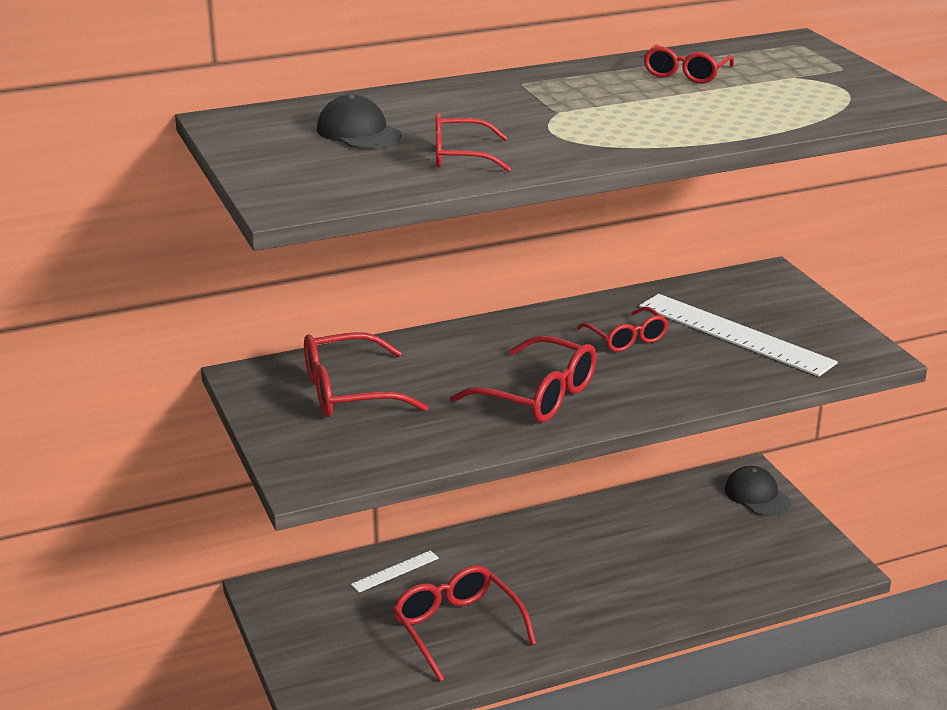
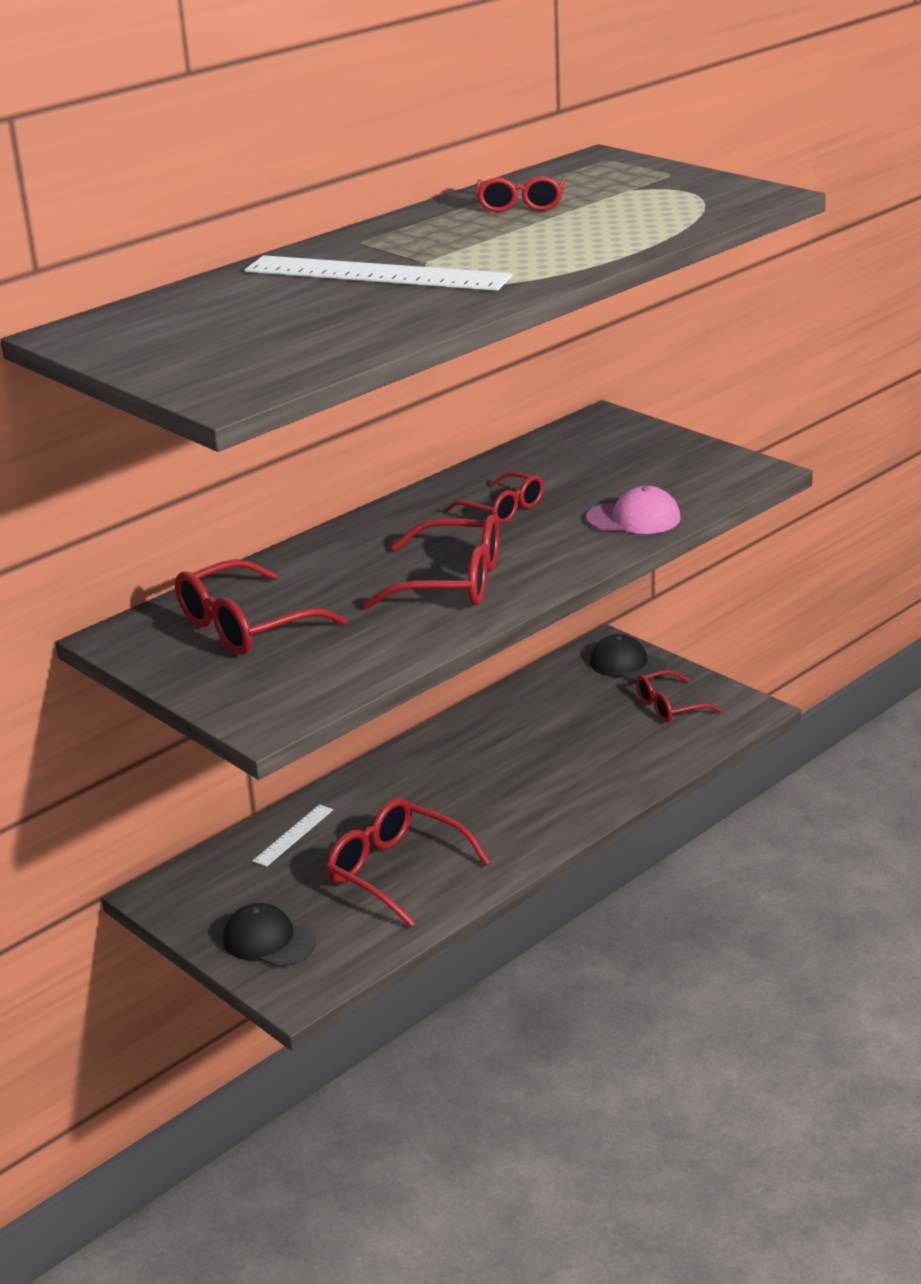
camera: 20 degrees left, 0 degrees up
(358, 132) = (232, 317): black cap -> black cap (269, 941)
(460, 156) = (366, 319): red glasses -> red glasses (669, 706)
(732, 375) = (634, 518): none -> pink cap
(735, 334) = (609, 481): white ruler -> white ruler (377, 274)

